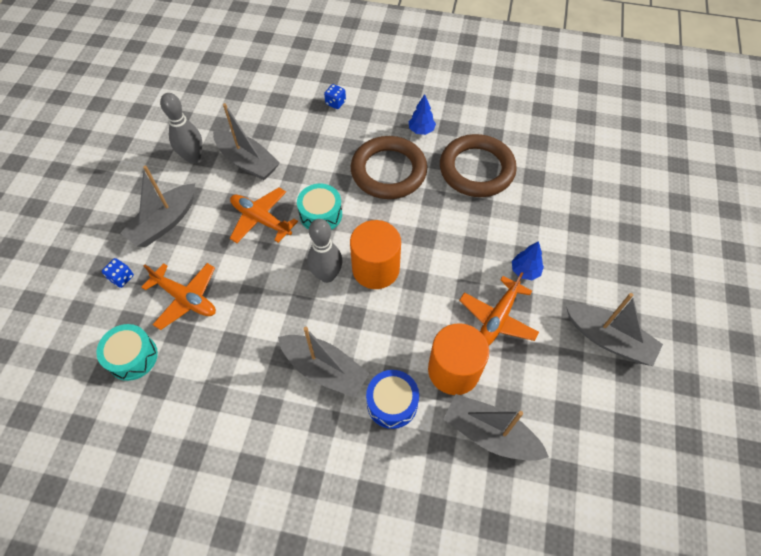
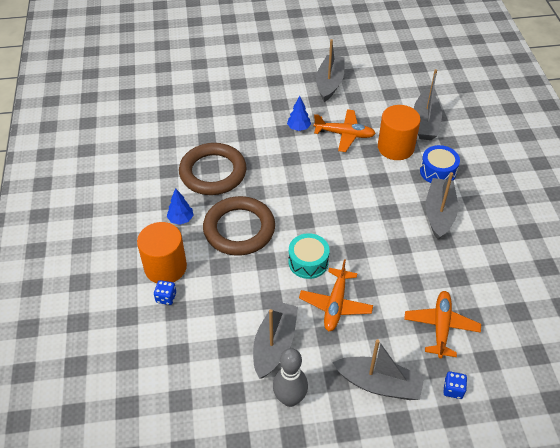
camera: 110 degrees left, 10 degrees down
(132, 357) = (511, 340): turquoise drum -> none
(327, 275) = (364, 237): grey bowling pin -> none
(375, 269) = (342, 209): orange cylinder -> orange cylinder (165, 267)

